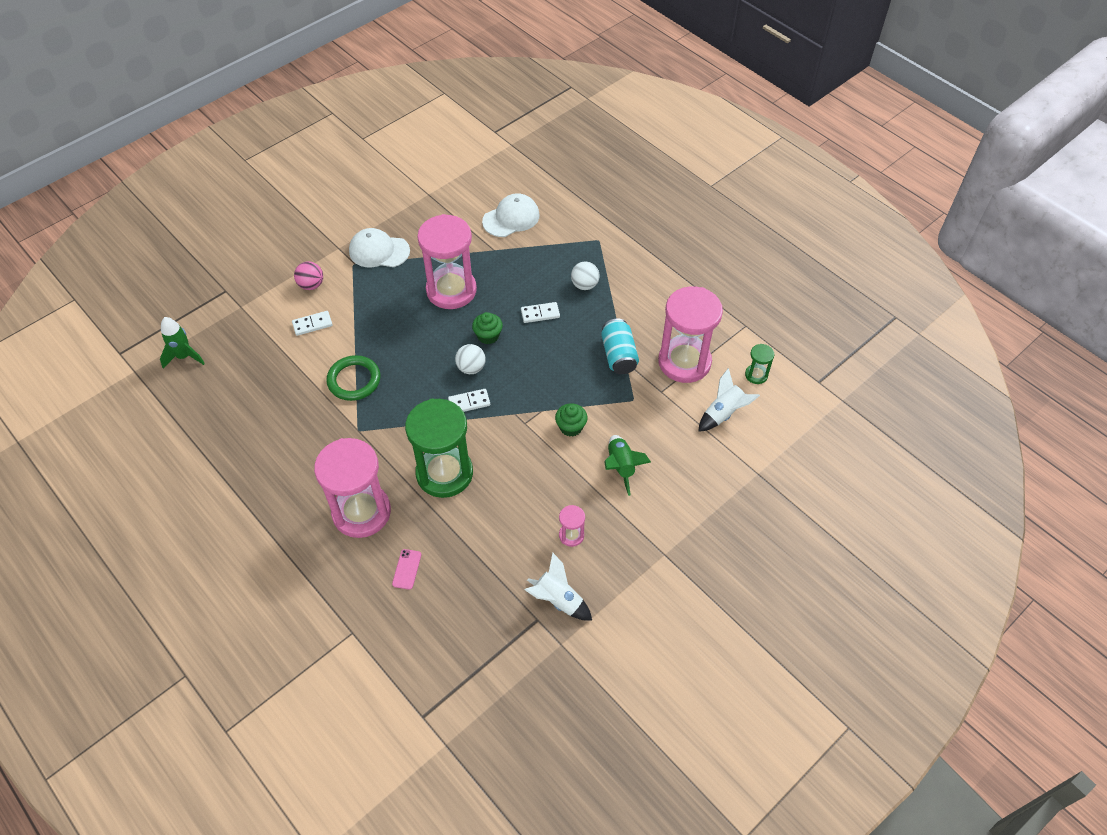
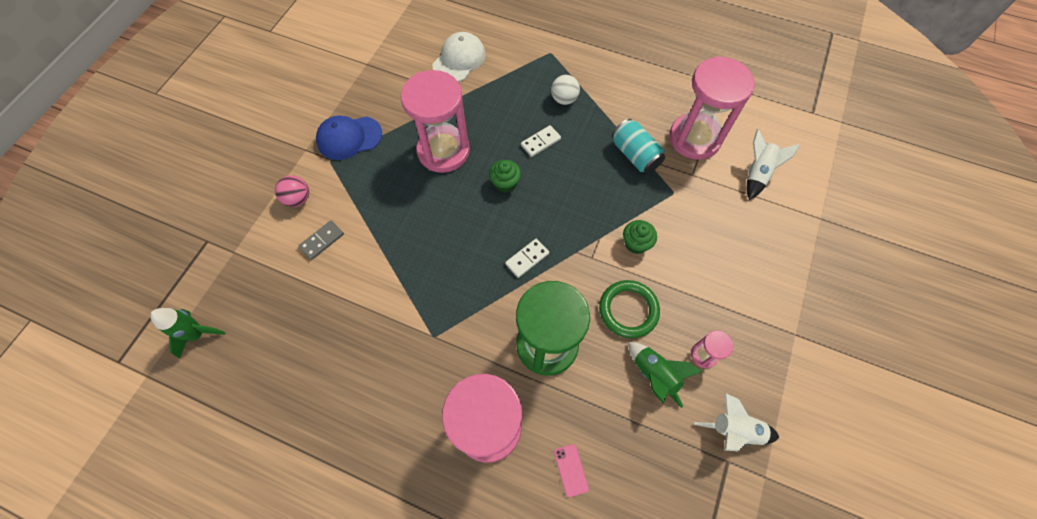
camera: 25 degrees left, 10 degrees up
(312, 324) = (322, 241): white domino -> grey domino
(354, 380) = (399, 283): green ring -> green ring (628, 310)
(379, 251) = (349, 138): white cap -> blue cap
(471, 368) = (508, 222): white ball -> none
(621, 467) = (704, 264): green rocket -> green rocket (654, 375)
(756, 375) = (760, 126): green hourglass -> none

